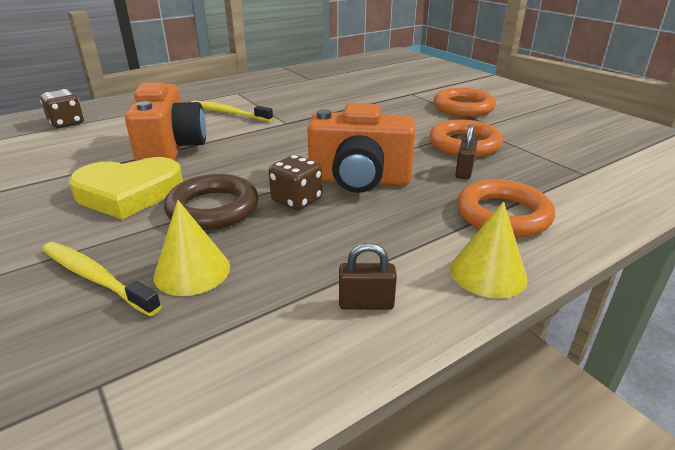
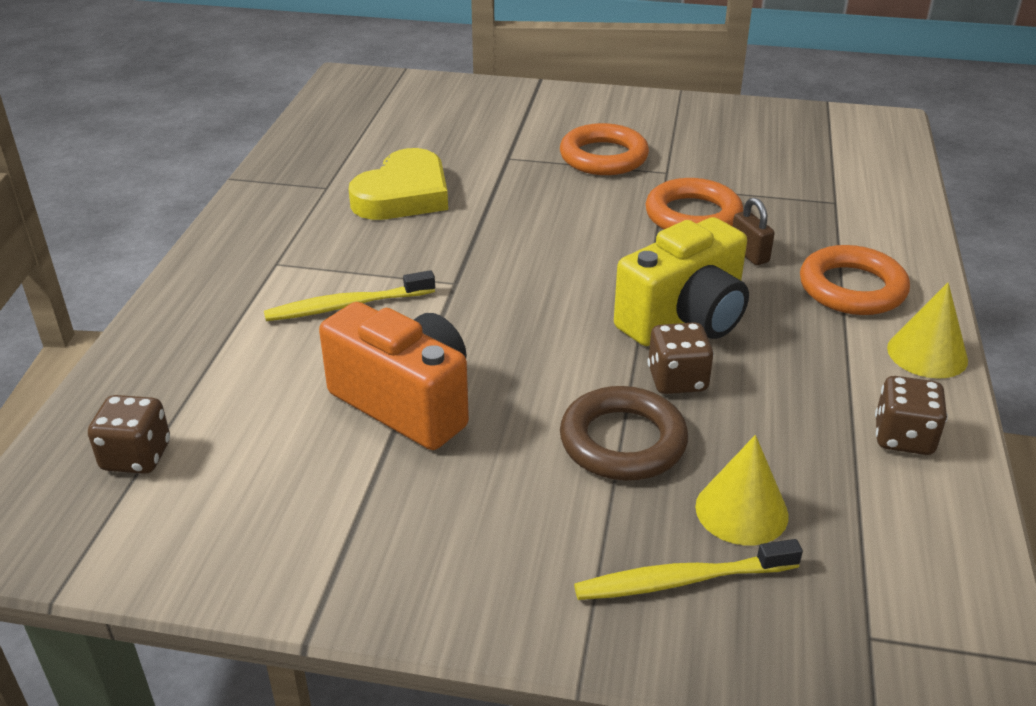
camera: 45 degrees left, 5 degrees up
(129, 193) = (497, 486): yellow heart -> yellow heart (403, 195)
(359, 180) = (685, 320): orange camera -> yellow camera
(366, 303) = (903, 437): brown padlock -> brown dice

